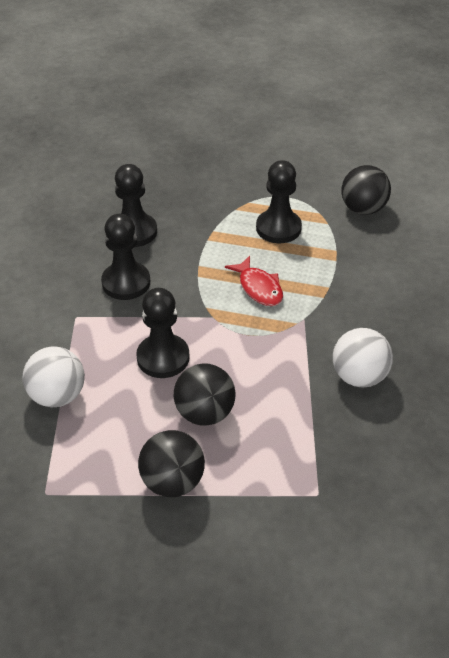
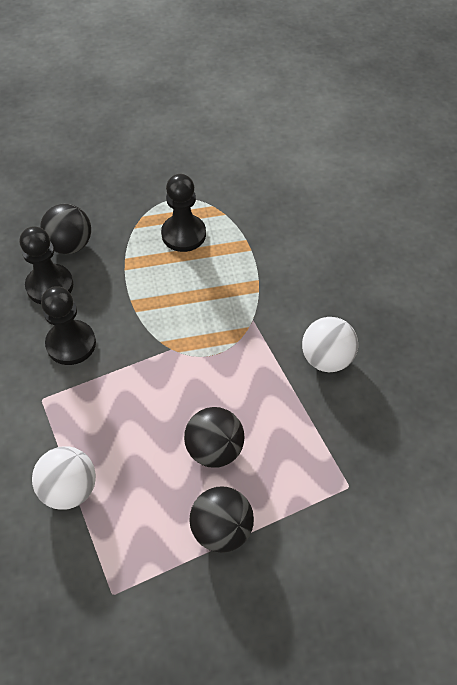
camera: 25 degrees left, 10 degrees up
(163, 357) = (148, 409): black pawn -> none
(258, 288) = (197, 303): red fish -> none
(363, 209) = (248, 188): black ball -> black ball (70, 245)

